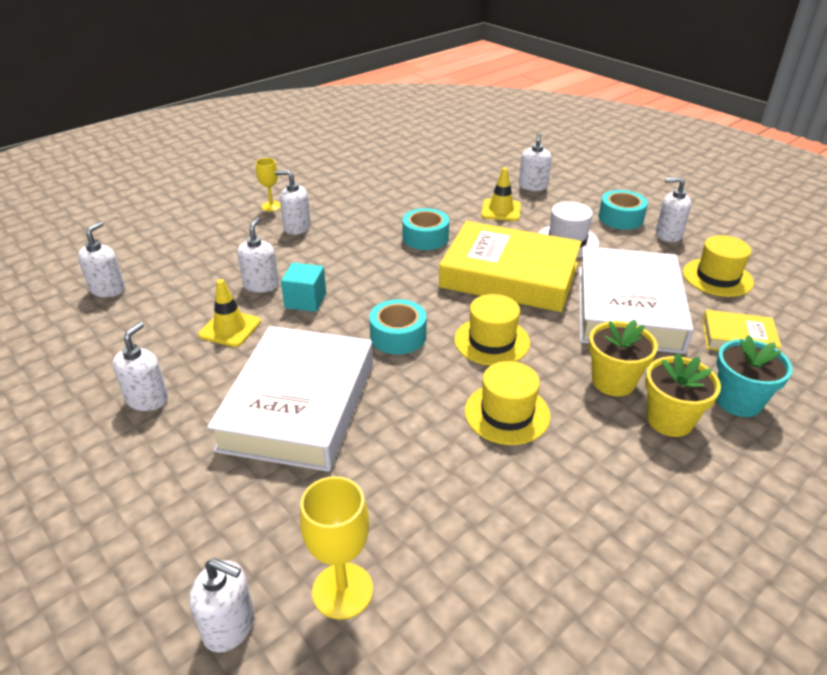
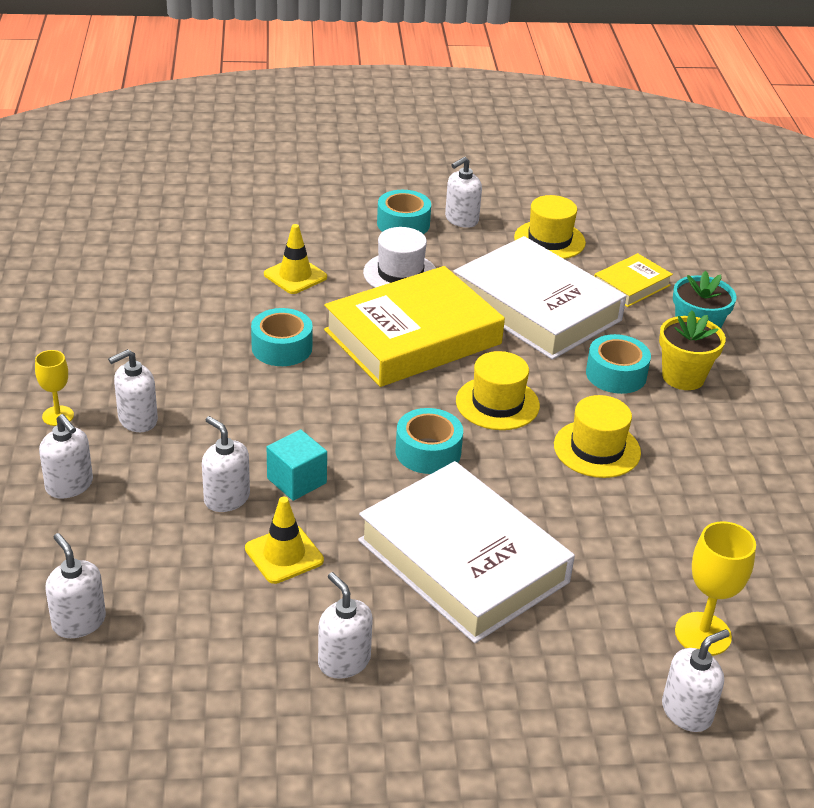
camera: 55 degrees left, 0 degrees up
(533, 186) = (277, 232): white soap dispenser -> white soap dispenser (69, 485)
(613, 381) = (616, 374): yellow flower pot -> turquoise tape

